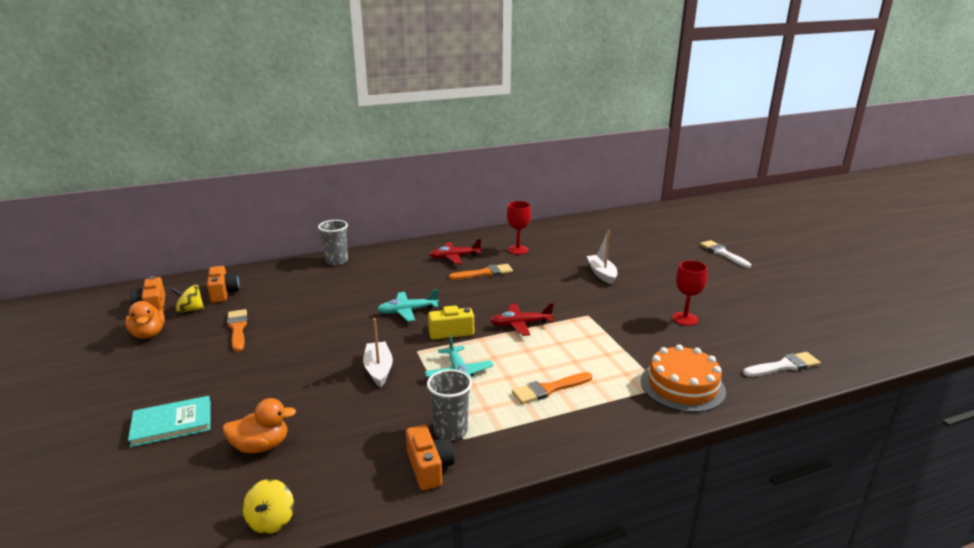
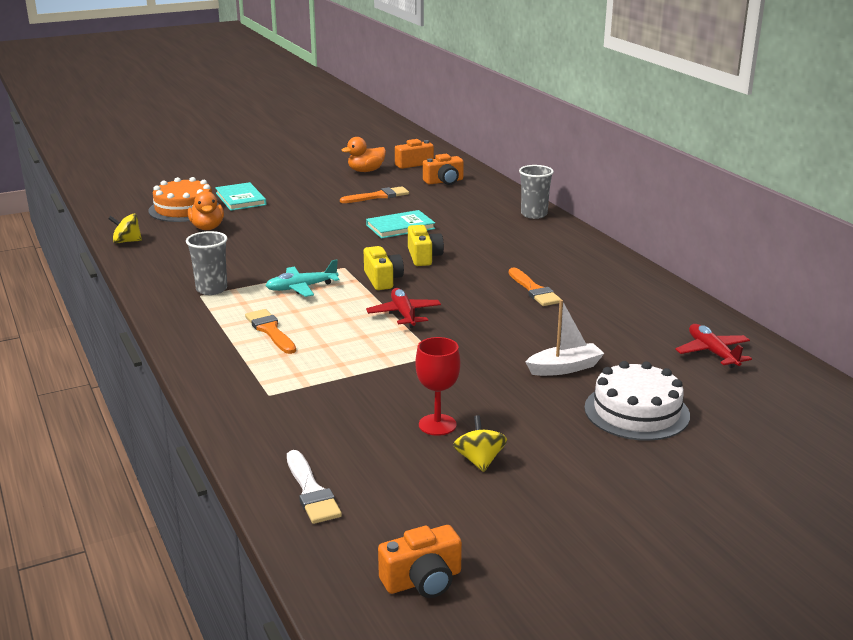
camera: 85 degrees right, 0 degrees up
(190, 310) = (409, 176): yellow spinning top -> yellow spinning top (479, 460)
(331, 319) = (400, 227): none -> turquoise book
(378, 369) = (310, 254): white boat -> none
(407, 311) = (424, 257): turquoise plane -> yellow camera
(429, 468) = (165, 284): orange camera -> orange camera (423, 580)
(454, 257) = (574, 271): red plane -> red plane (712, 352)
(518, 250) = (620, 308): red goblet -> none
(650, 260) = (636, 411): none -> white cake
(682, 386) = (269, 407): orange cake -> orange cake (184, 209)
(723, 253) = (708, 491): white brush -> none

